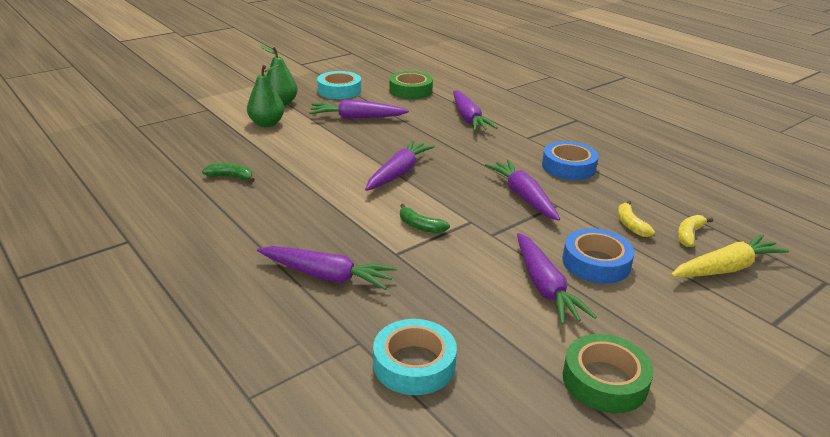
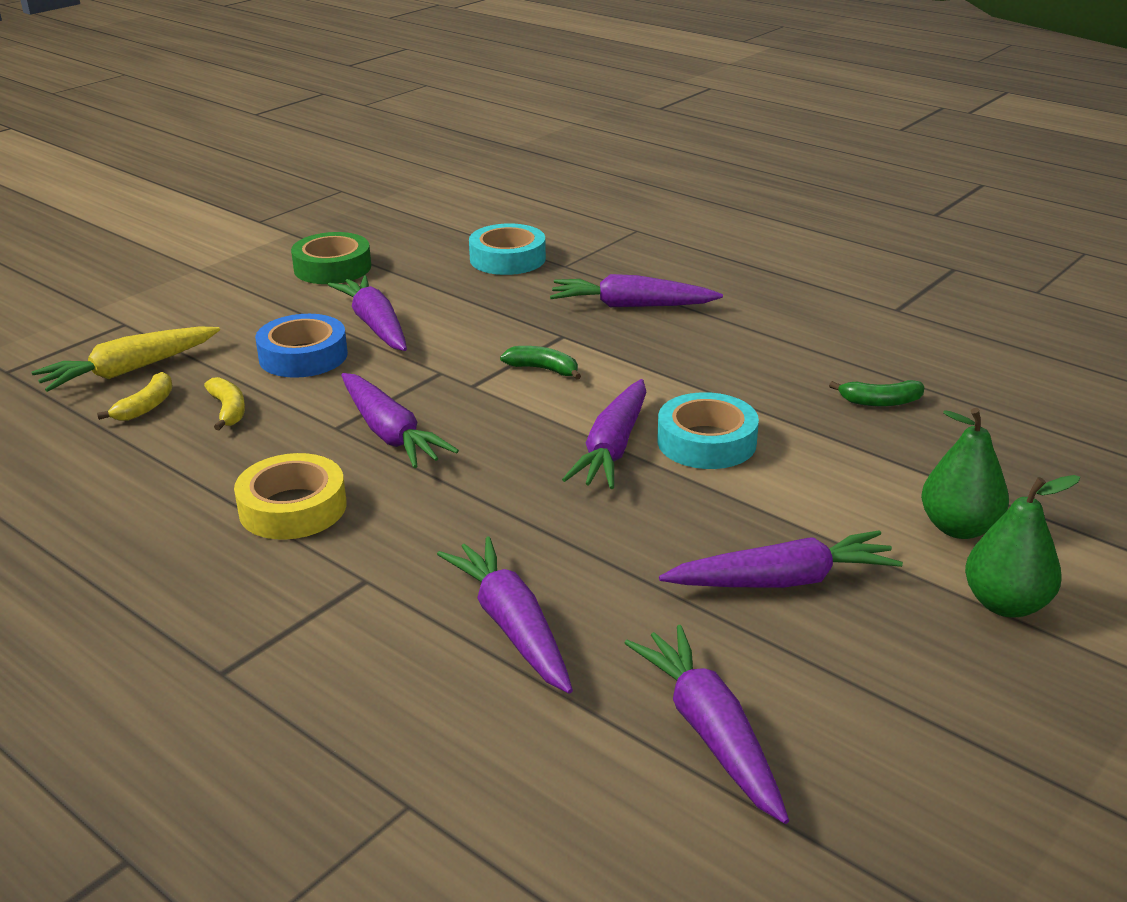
camera: 170 degrees right, 0 degrees up
(339, 90) = (912, 691): turquoise tape -> turquoise tape (706, 442)
(410, 90) = (710, 732): green tape -> purple carrot
(568, 167) = (293, 508): blue tape -> yellow tape

